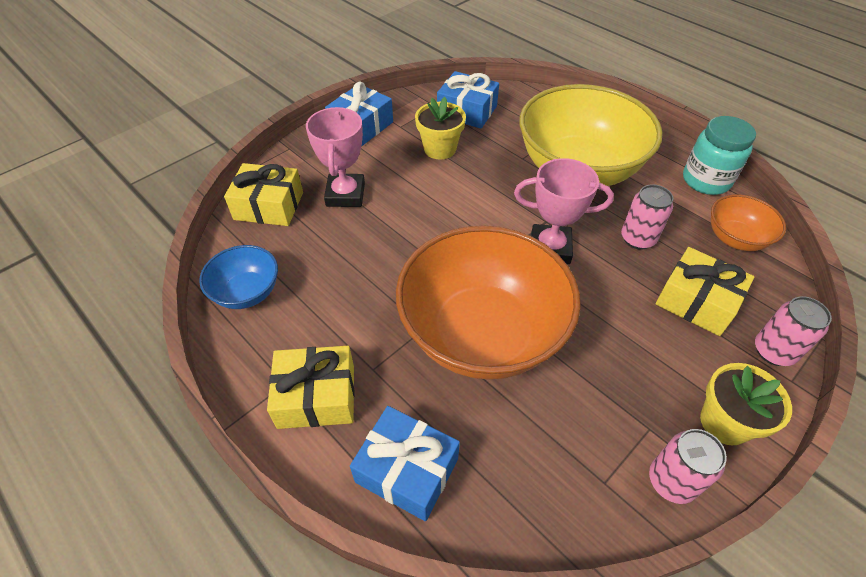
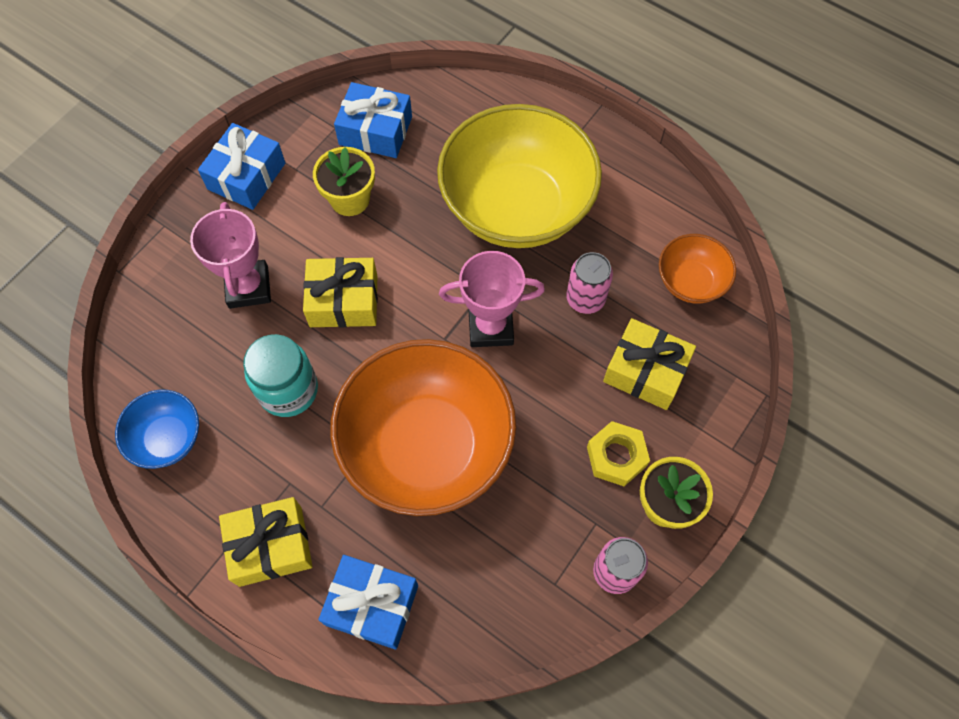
camera: 10 degrees left, 15 degrees up
(269, 206) = (161, 318): yellow gift -> yellow gift (343, 301)
(670, 369) = (616, 456): none -> yellow nut
(706, 180) = (663, 202): turquoise jar -> turquoise jar (288, 390)
(773, 351) = (718, 418): pink can -> none

